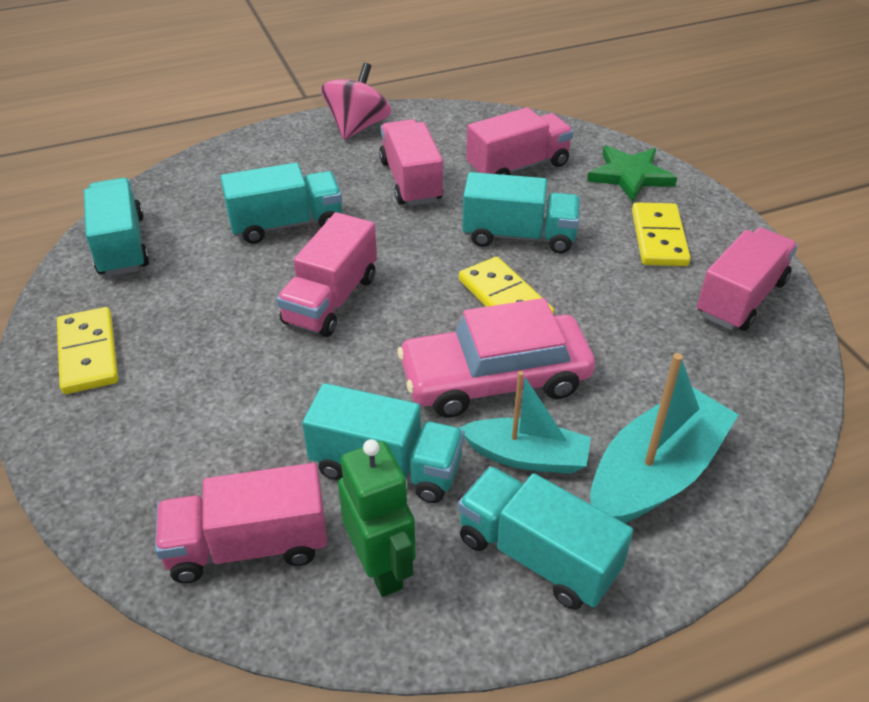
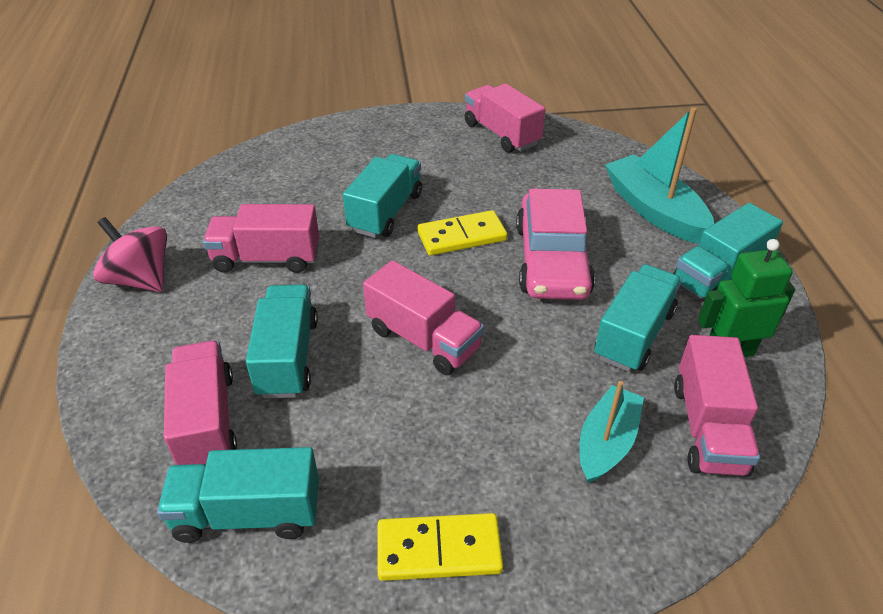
camera: 75 degrees left, 0 degrees up
(518, 167) = (286, 192): pink truck -> pink truck (206, 421)
(526, 456) = (632, 261): turquoise boat -> turquoise boat (606, 442)
(630, 176) = (337, 141): green star -> none
(659, 238) = (422, 148): yellow domino -> none

